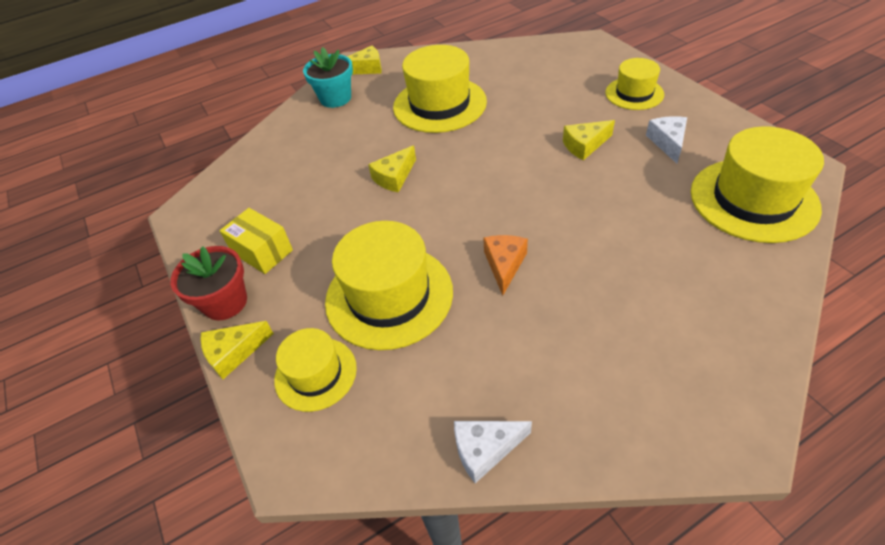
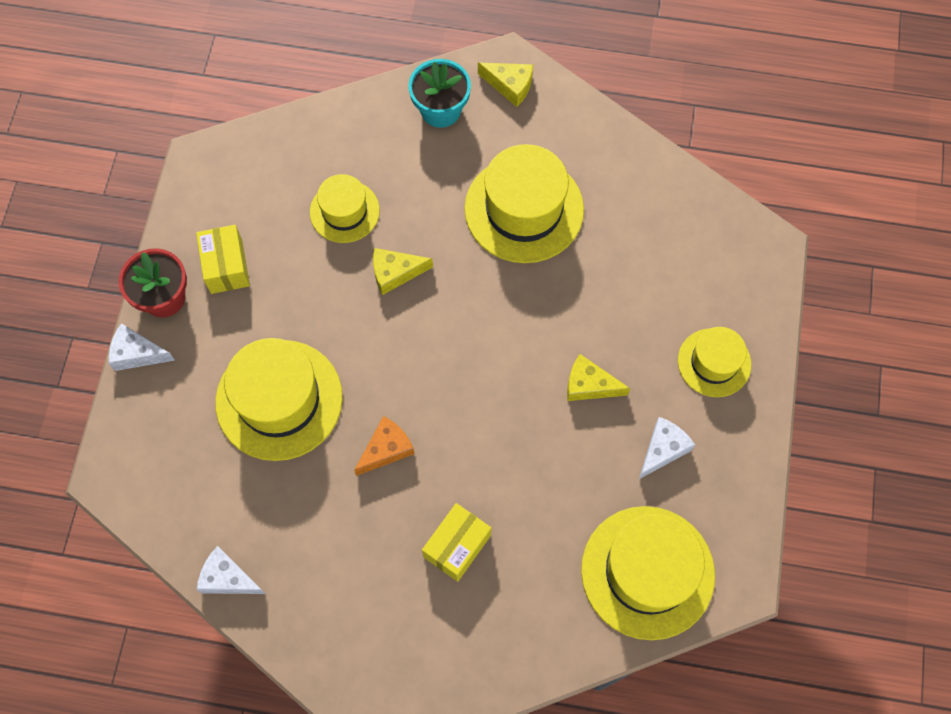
camera: 35 degrees right, 20 degrees up
(234, 353) = (137, 353): yellow cheese -> white cheese
(315, 373) = (175, 422): yellow hat -> yellow hat (344, 211)
(626, 279) = (457, 546): none -> yellow box

